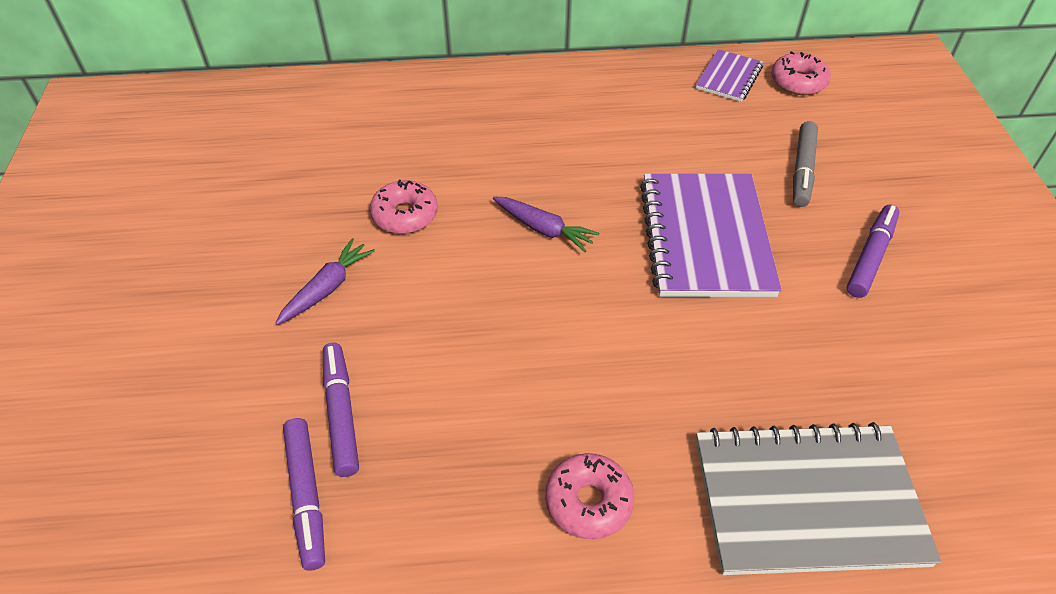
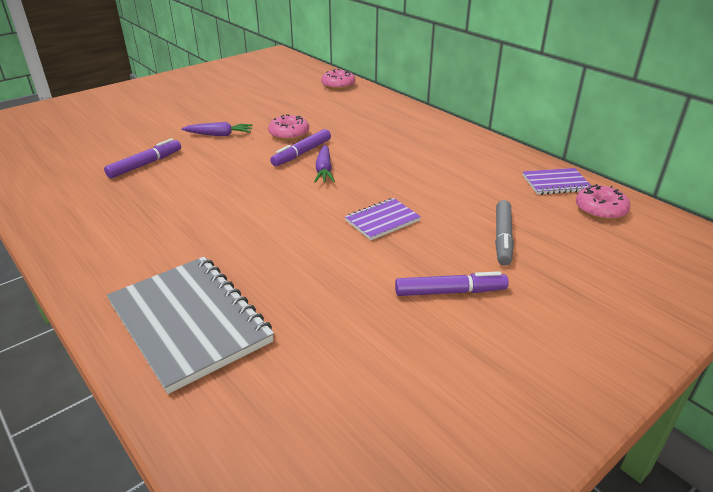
camera: 55 degrees right, 15 degrees down
(306, 496) = (92, 174): purple marker -> purple marker (302, 153)
(588, 501) = (136, 245): pink donut -> pink donut (338, 85)
(705, 238) = (382, 221): purple notebook -> purple notebook, size x0.51
(802, 170) = (502, 238): grey marker -> grey marker turned 60 degrees counterclockwise

